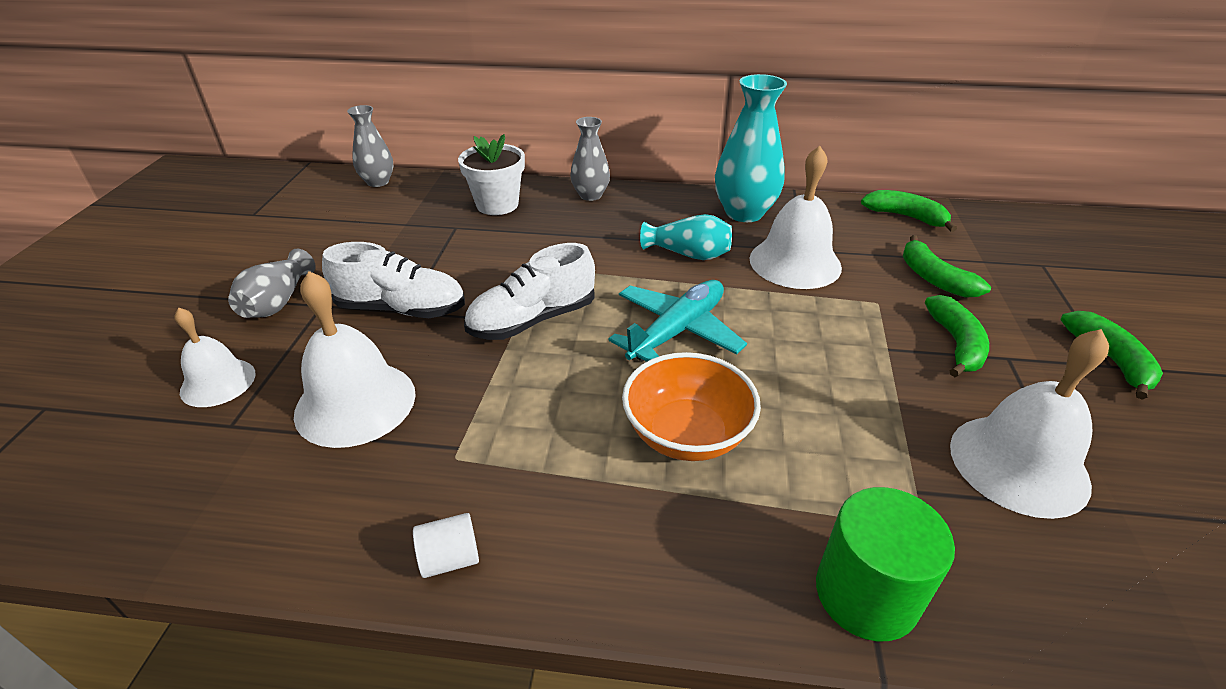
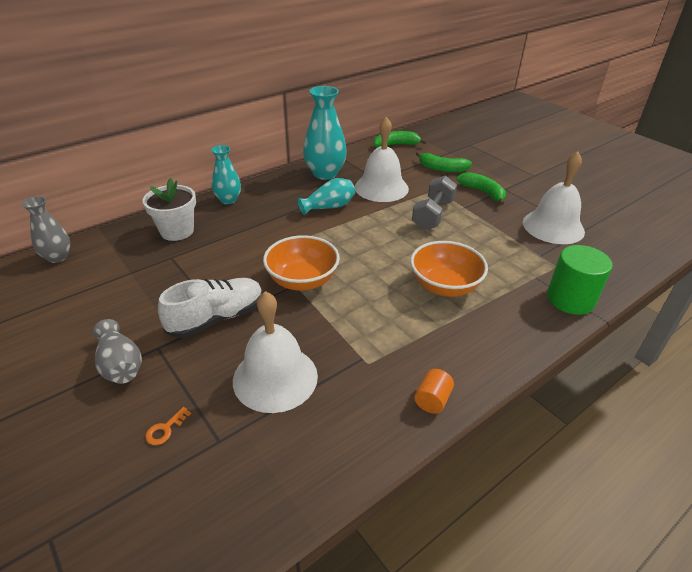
camera: 45 degrees left, 0 degrees up
(218, 382) = (165, 429): white bell -> orange key
(450, 558) = (432, 400): white cylinder -> orange cylinder
(532, 320) = (302, 280): white shoe -> orange bowl
(590, 195) = (228, 200): grey vase -> turquoise vase
(677, 331) = (377, 246): turquoise plane -> none
(818, 333) = (433, 215): none -> grey dumbbell
(1109, 359) = (531, 173): green banana -> none

